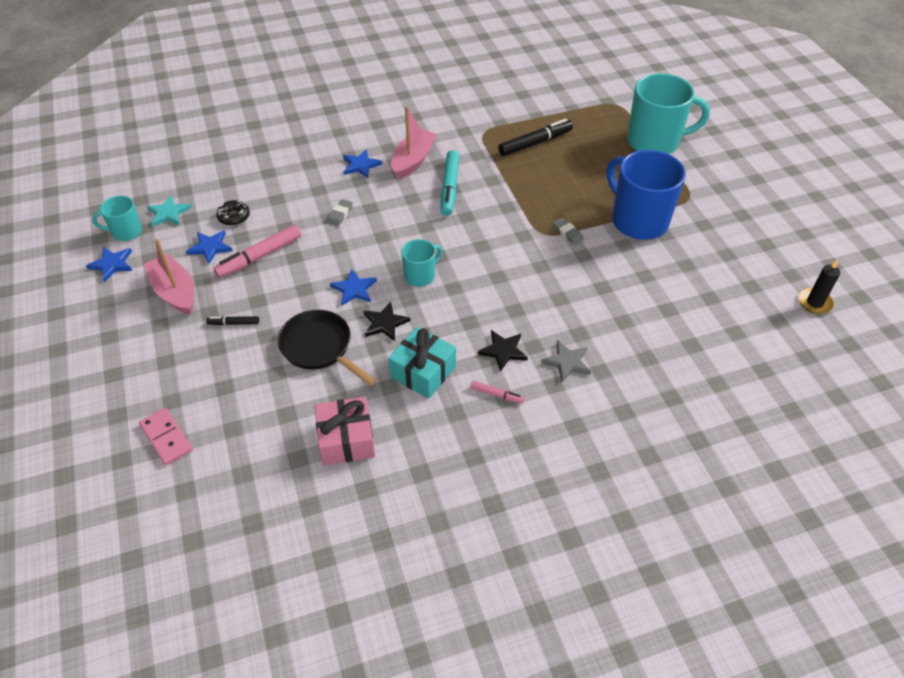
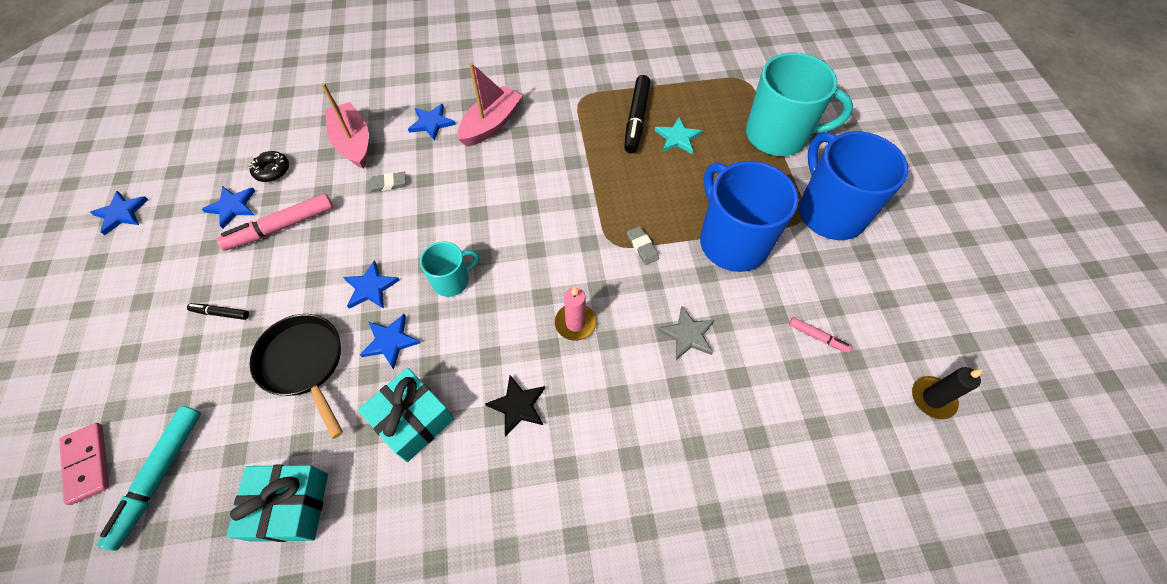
camera: 10 degrees right, 10 degrees up
(126, 232) = (152, 174): turquoise mug -> none
(168, 213) = (205, 156): turquoise star -> turquoise star (677, 138)
(175, 292) = (173, 260): pink boat -> pink boat (353, 143)
(340, 214) = (388, 184): grey eraser -> grey eraser turned 45 degrees clockwise
(346, 440) = (290, 506): pink gift -> turquoise gift
(385, 323) = (390, 341): black star -> blue star
(450, 188) = (522, 166): turquoise marker -> turquoise marker (160, 476)
(497, 395) = (491, 471): pink marker -> pink marker (817, 337)
(530, 291) = (575, 323): none -> pink candle
(535, 143) = (636, 119): black marker -> black marker turned 120 degrees clockwise
(567, 362) = (591, 437): grey star -> grey star (687, 335)
(709, 191) = (830, 212): none -> blue mug

